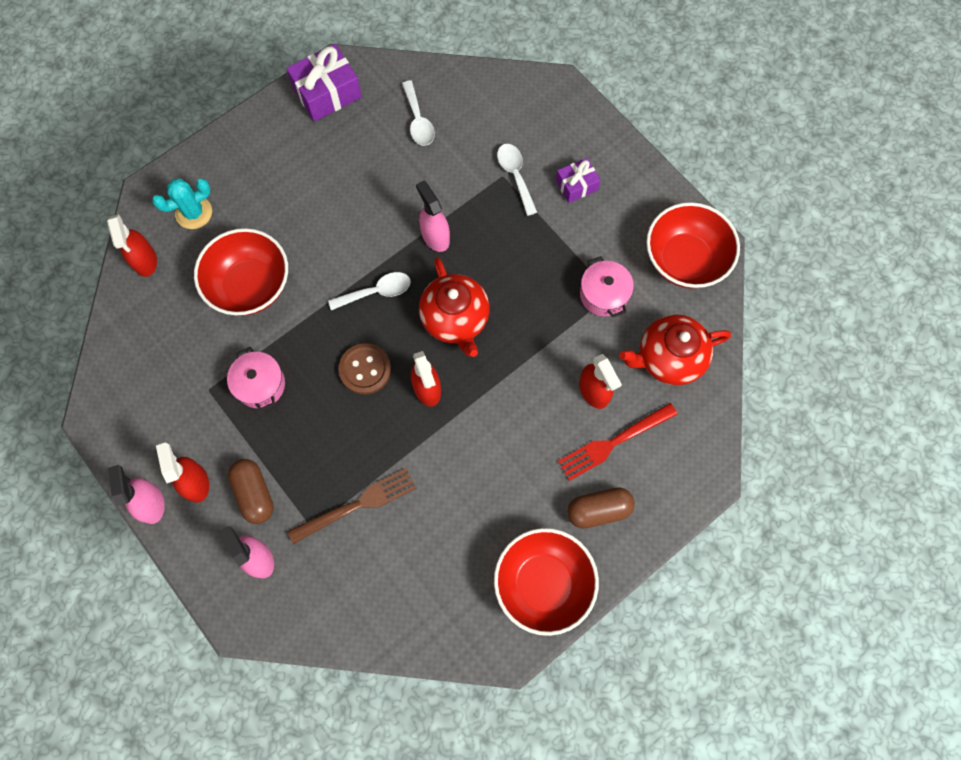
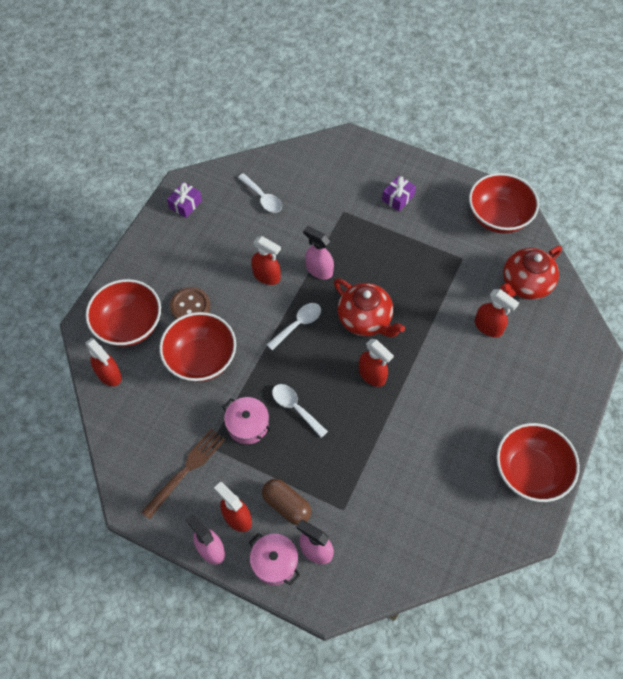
camera: 25 degrees left, 10 degrees down
(194, 213) = (129, 325): turquoise cactus -> red bowl
(327, 93) = (185, 204): purple gift -> purple gift, size x0.60
(357, 504) = (368, 477): brown fork -> brown fork (186, 470)
(365, 369) = (320, 381): brown button -> brown button (190, 306)
(372, 218) = (267, 276): none -> red spray bottle
(515, 176) = (352, 208): white spoon -> white spoon (295, 408)
(598, 510) = (538, 404): brown capsule -> none
(603, 294) = (457, 261): pink pot -> pink pot (274, 562)
(613, 443) = (521, 355): red fork -> none

